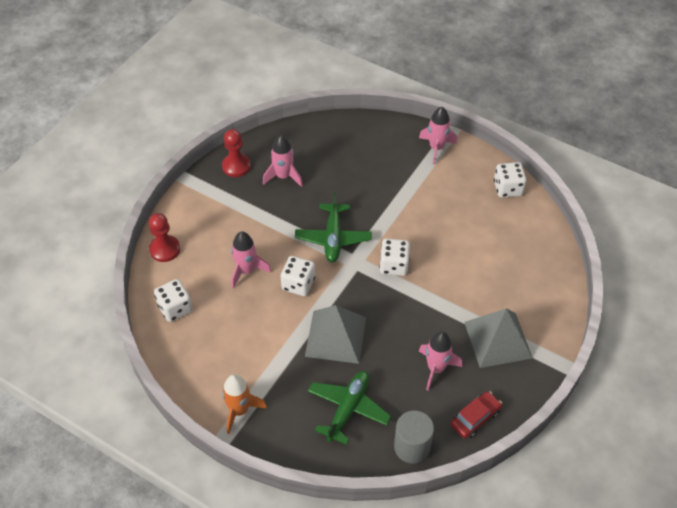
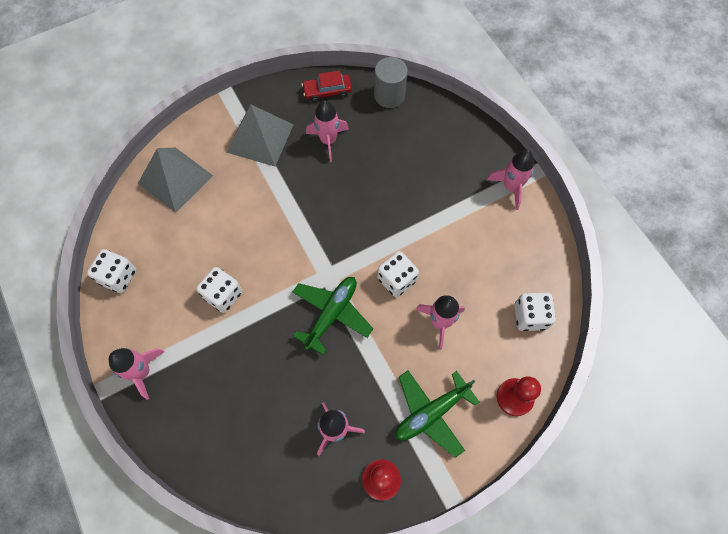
camera: 150 degrees left, 15 degrees up
(239, 410) = (511, 187): orange rocket -> pink rocket
(335, 336) = (393, 209): grey pyramid -> grey pyramid (175, 179)
(348, 409) = (420, 145): green plane -> green plane (431, 413)
(394, 265) = (294, 251): white dice -> white dice (223, 295)

